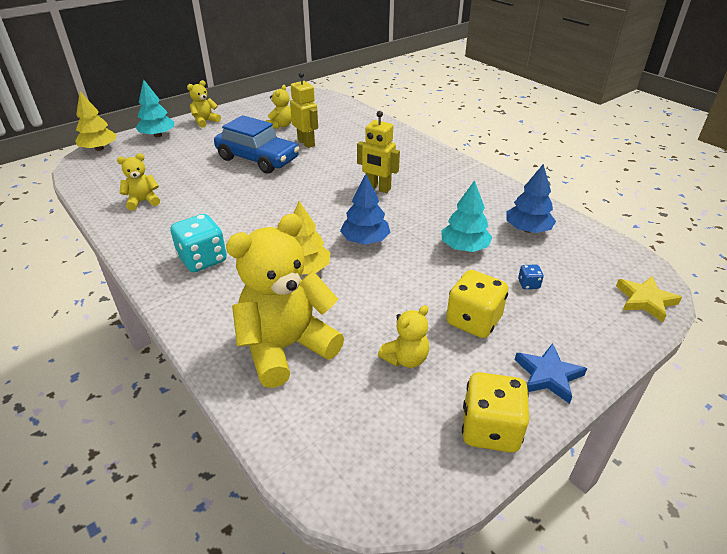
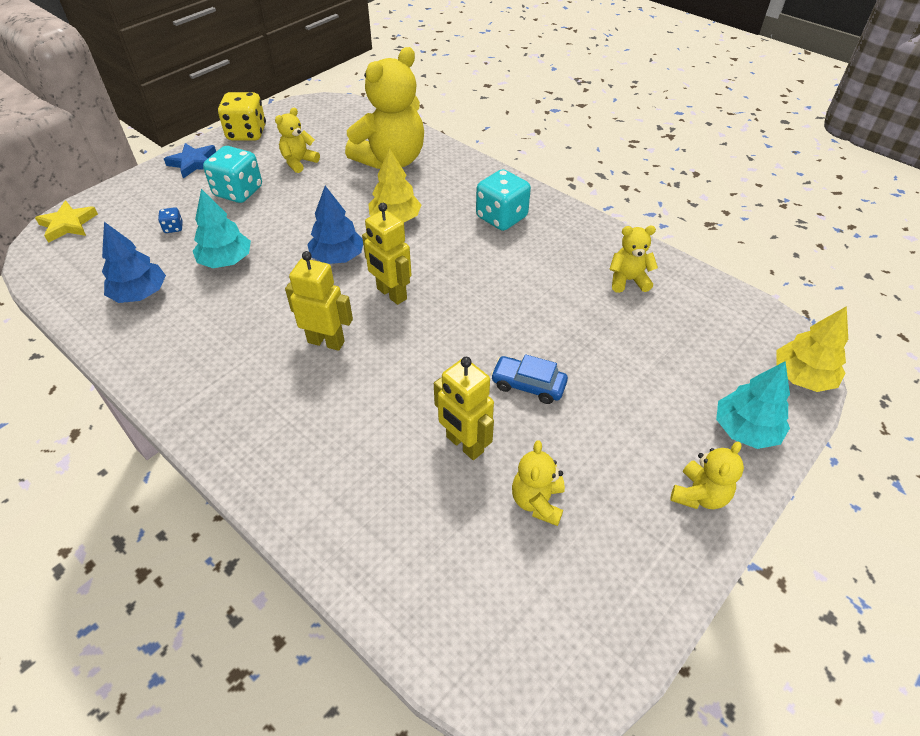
camera: 170 degrees right, 10 degrees up
(143, 201) = (628, 280): yellow teddy bear -> yellow teddy bear turned 150 degrees counterclockwise
(258, 159) = (528, 385): blue car -> blue car, size x0.52
(326, 210) = (391, 294): none -> yellow robot
(473, 321) = (238, 192): yellow dice -> turquoise dice

